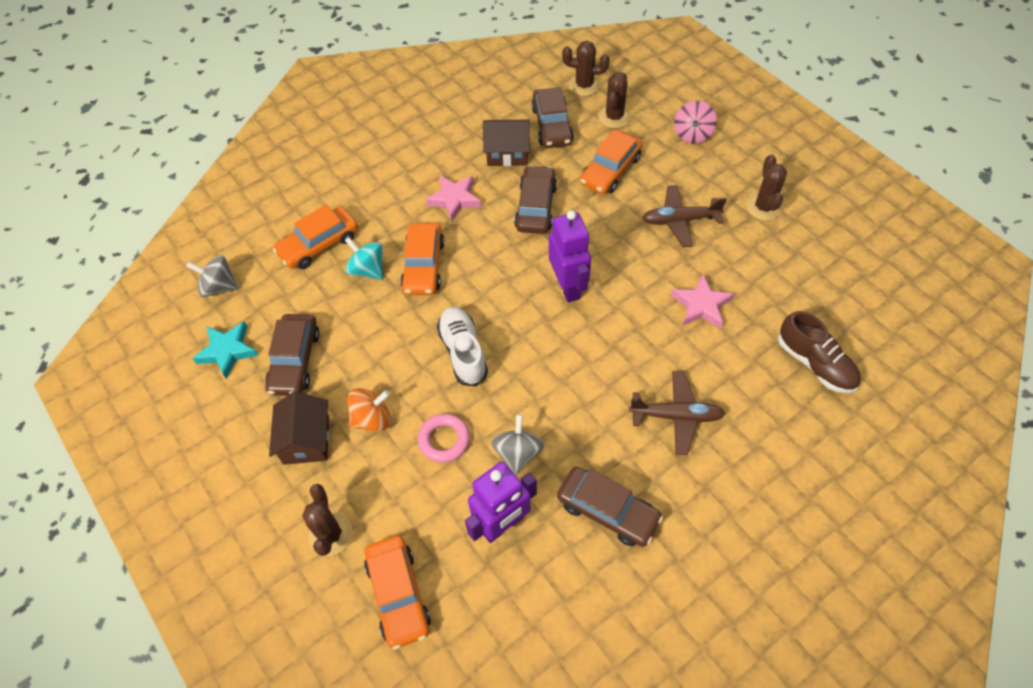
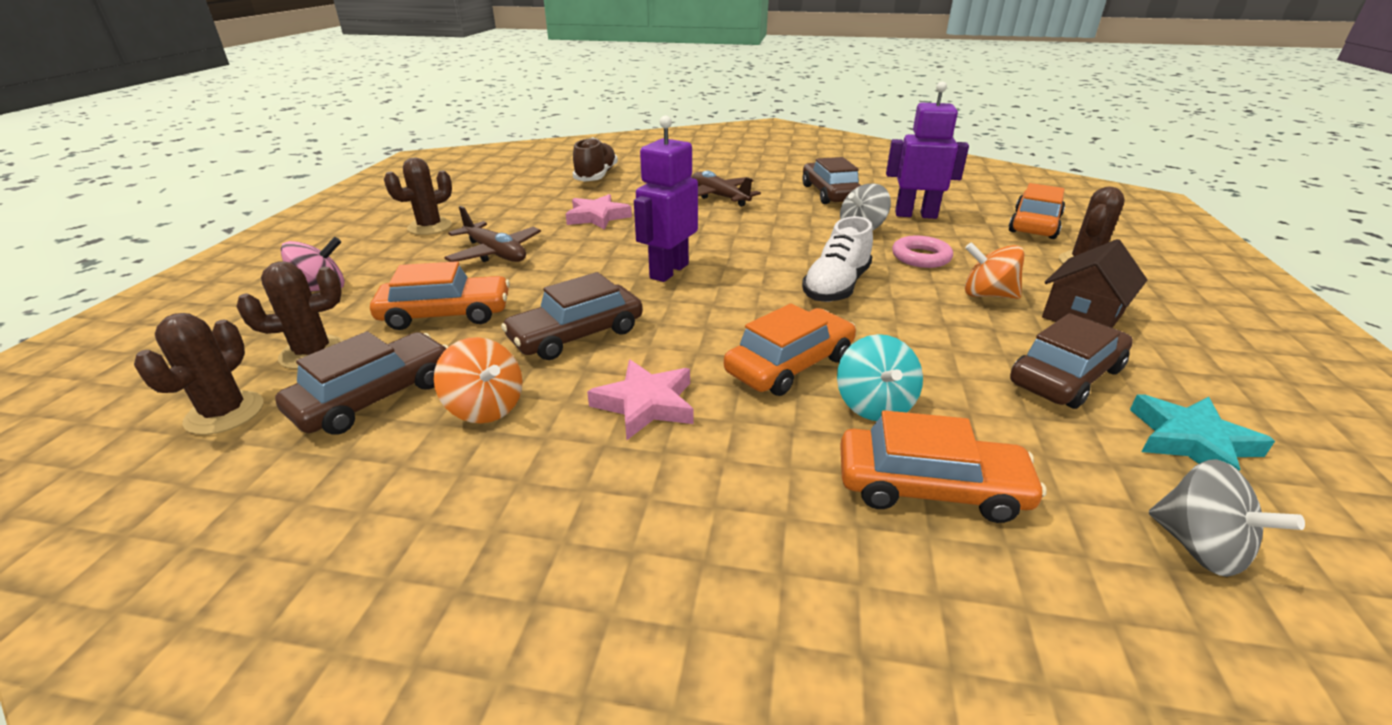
camera: 135 degrees left, 25 degrees down
(507, 153) = (485, 407): brown house -> orange spinning top
(584, 85) = (225, 413): brown cactus -> brown cactus turned 45 degrees clockwise

